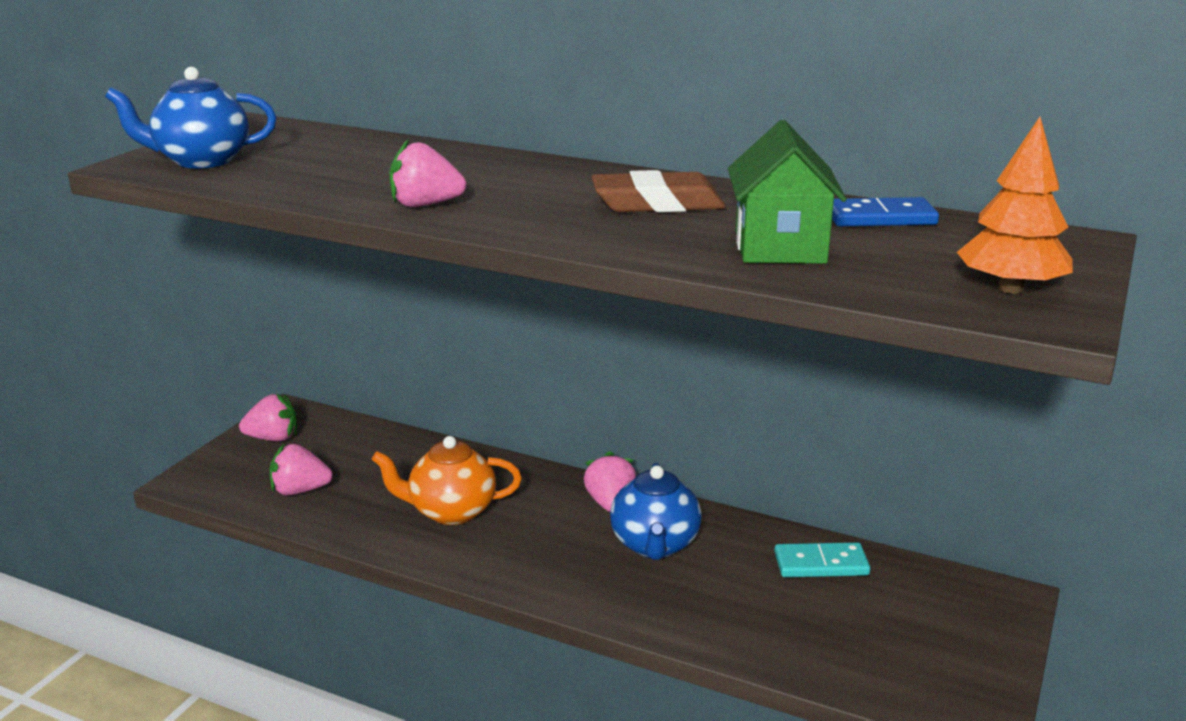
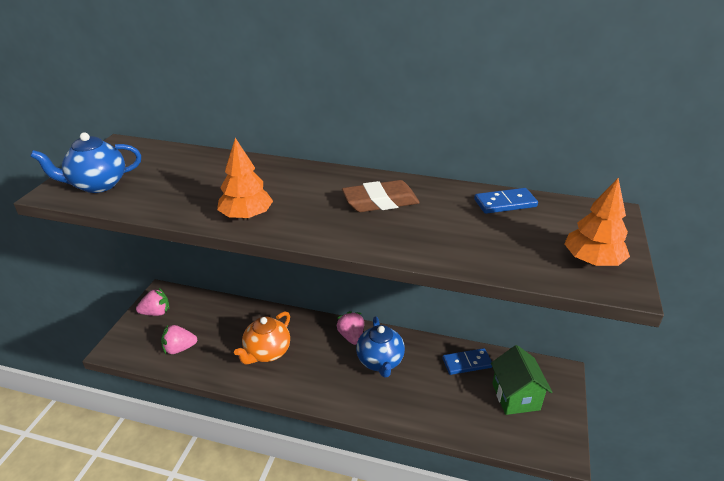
camera: 10 degrees left, 10 degrees up
(425, 205) = (246, 216): pink strawberry -> orange tree
(450, 511) = (267, 352): orange teapot -> orange teapot turned 45 degrees counterclockwise
(780, 247) = (459, 236): green house -> green house (515, 396)
(821, 564) = (467, 363): turquoise domino -> blue domino

